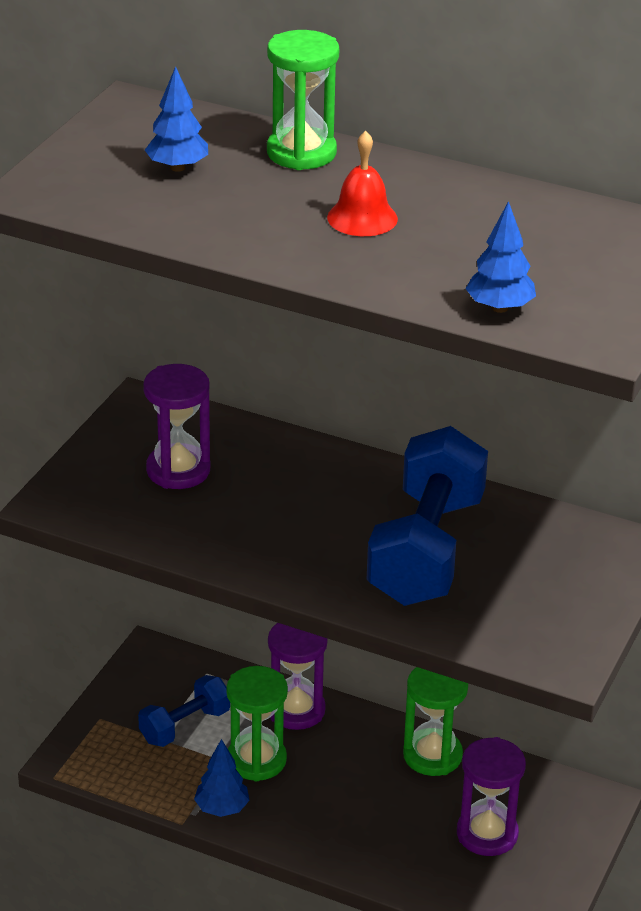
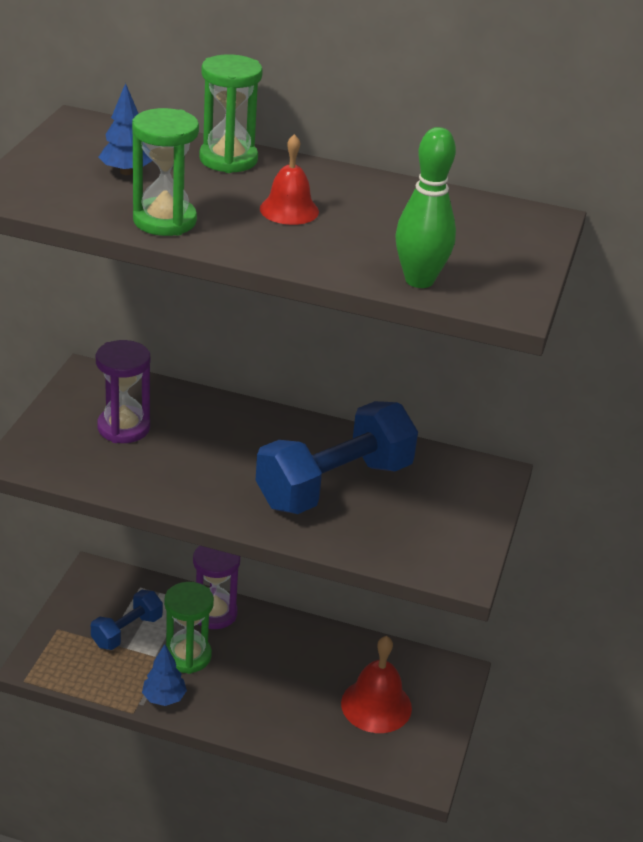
camera: 10 degrees left, 0 degrees up
(426, 550) = (334, 485): blue dumbbell -> blue dumbbell turned 45 degrees clockwise
(432, 755) = (325, 644): green hourglass -> green hourglass (164, 221)
(487, 834) = (376, 705): purple hourglass -> red bell
(499, 308) = (419, 280): blue tree -> green bowling pin

